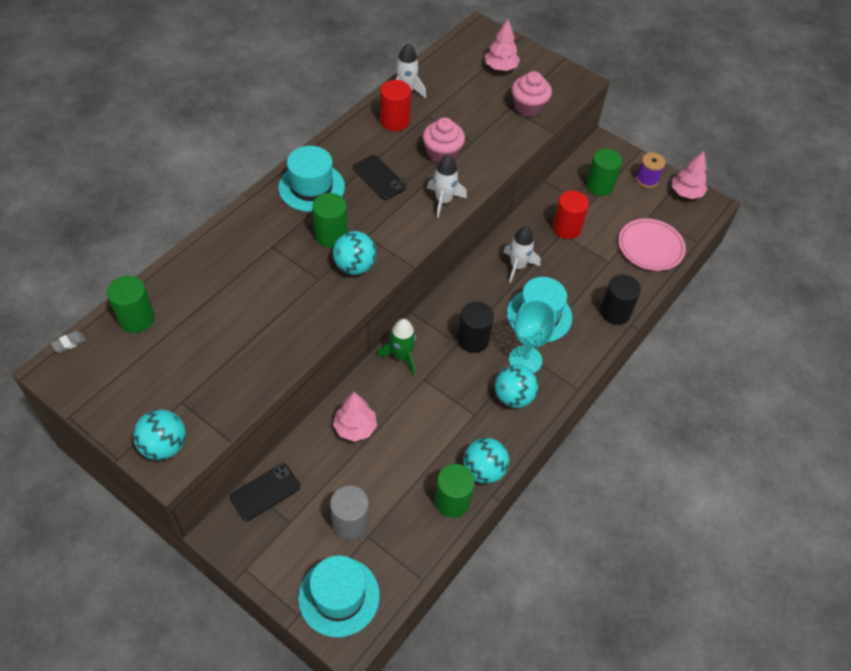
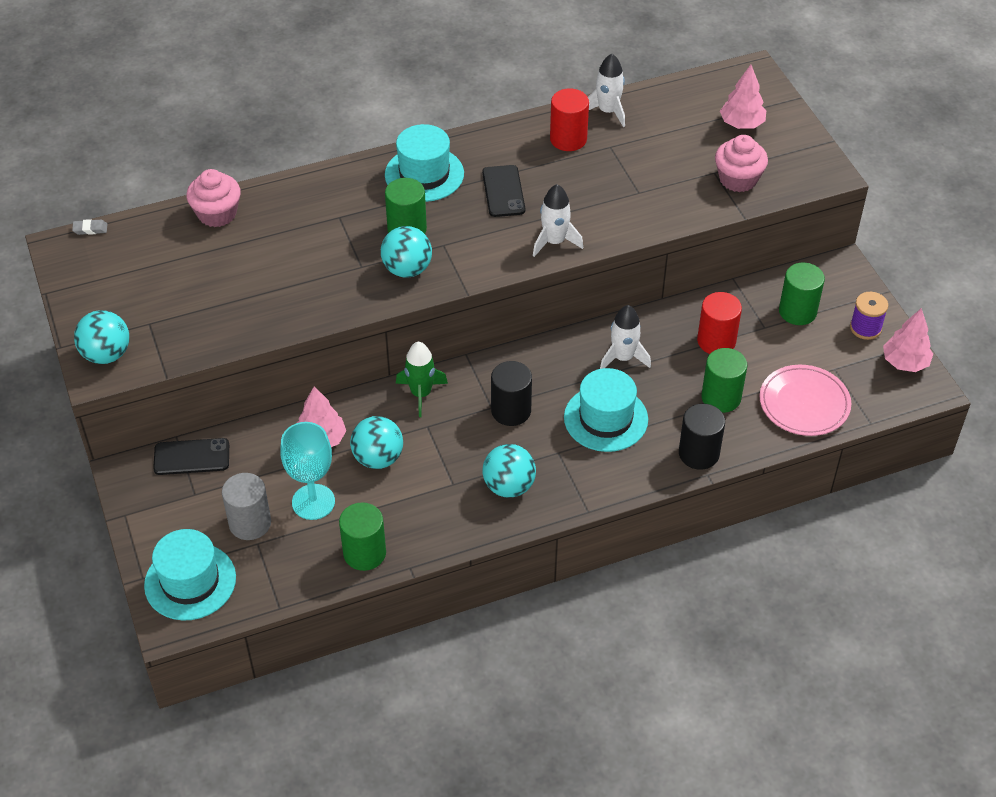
camera: 35 degrees right, 5 degrees down
(136, 318) = (164, 232): green cylinder -> green cylinder (721, 397)
(442, 153) = (593, 192): pink cupcake -> pink cupcake (217, 214)
(483, 470) = (419, 541): turquoise ball -> turquoise ball (378, 458)
(525, 360) = (552, 456): turquoise goblet -> turquoise goblet (313, 502)

